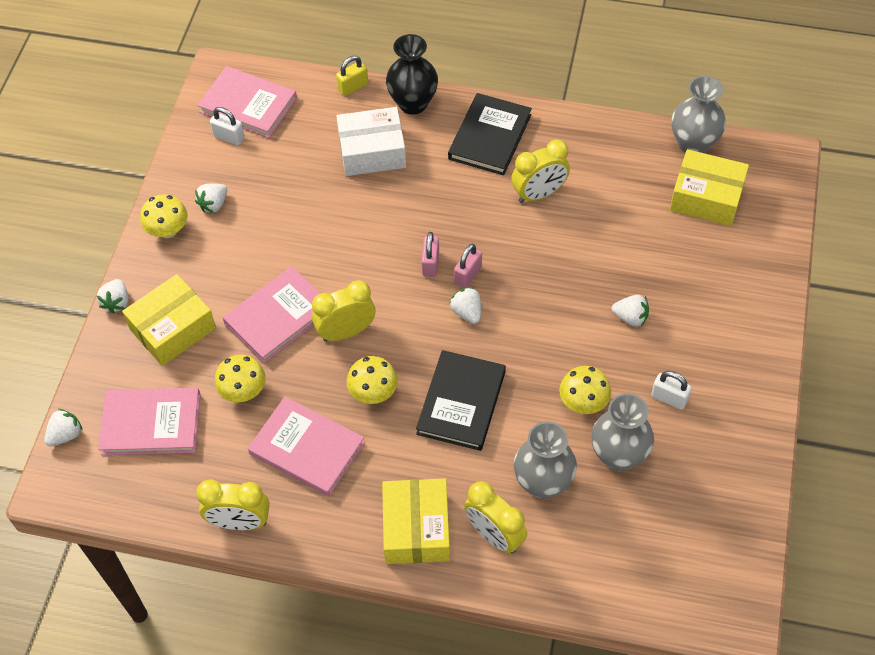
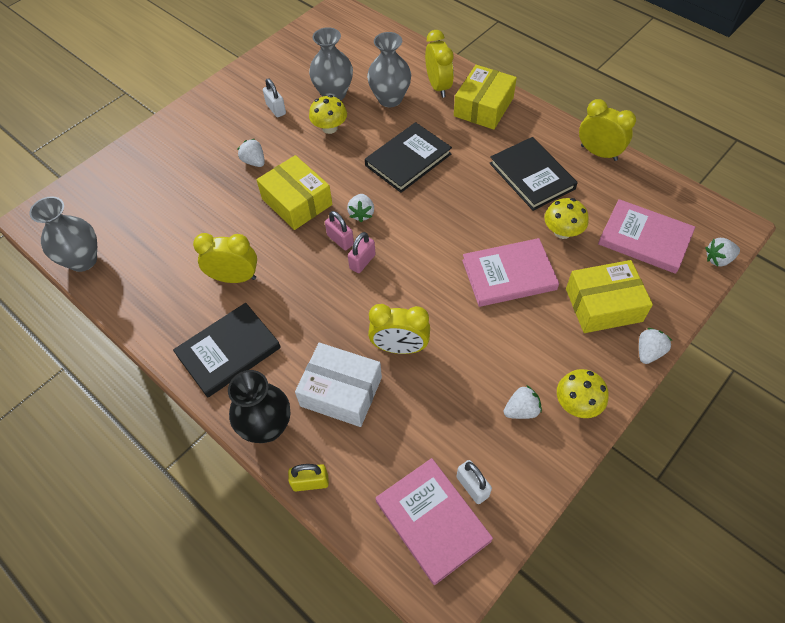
camera: 150 degrees left, 0 degrees up
(307, 448) = (532, 176): pink book -> black book
(346, 332) = (461, 239): yellow clock -> yellow clock (399, 347)
(373, 392) = (465, 190): yellow mushroom -> none
(468, 275) = (340, 240): pink padlock -> pink padlock turned 75 degrees clockwise
(706, 197) = (120, 215): yellow box -> yellow box (297, 202)

